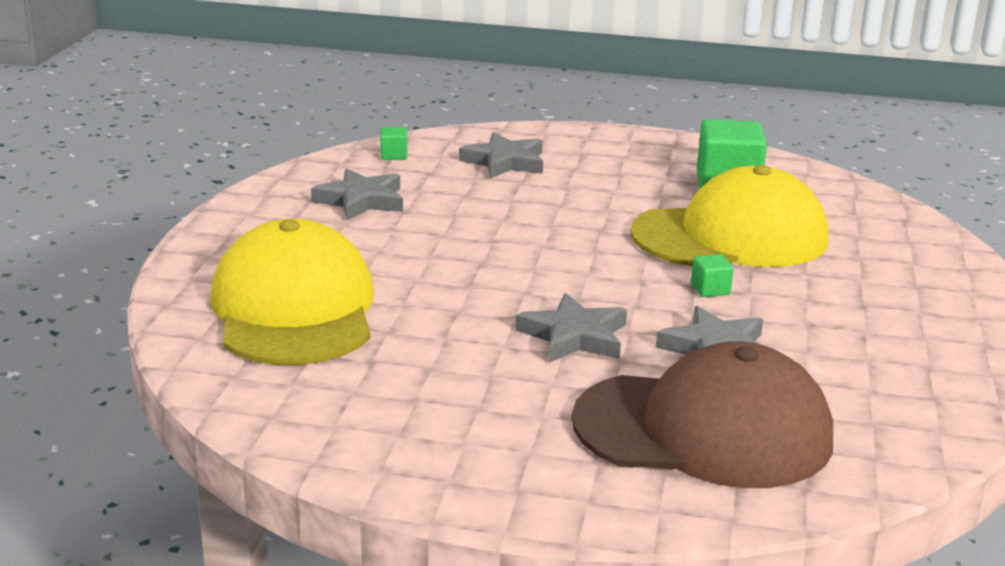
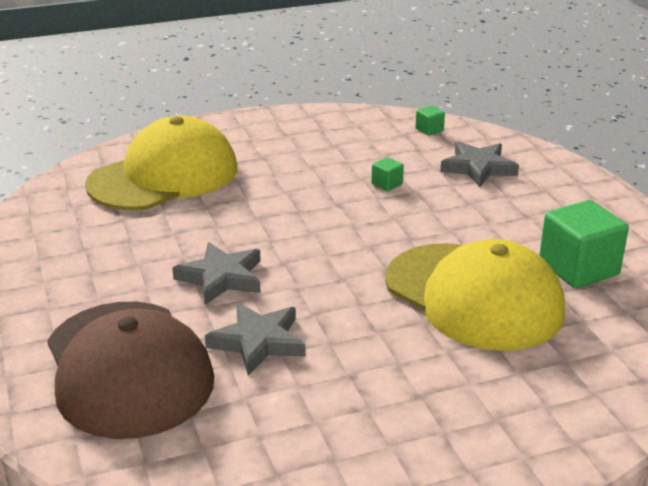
camera: 60 degrees right, 5 degrees up
(361, 200) = (341, 144): grey star -> none
(710, 289) = (360, 312): green cube -> green cube (387, 184)

